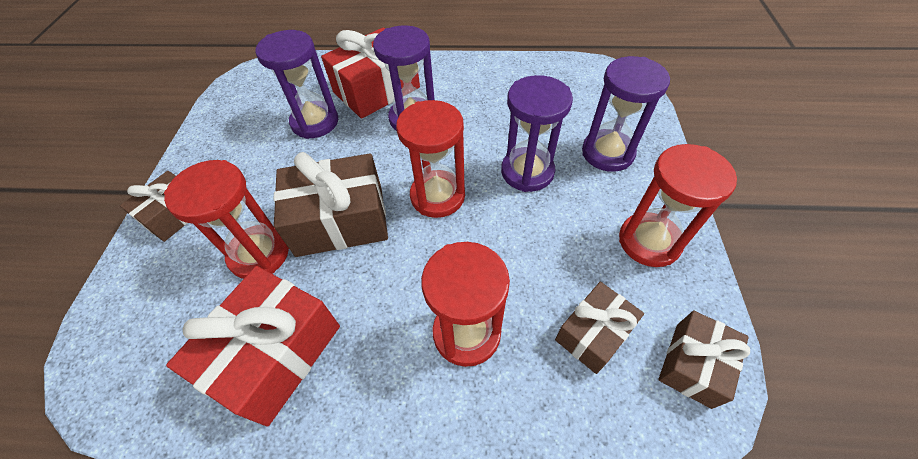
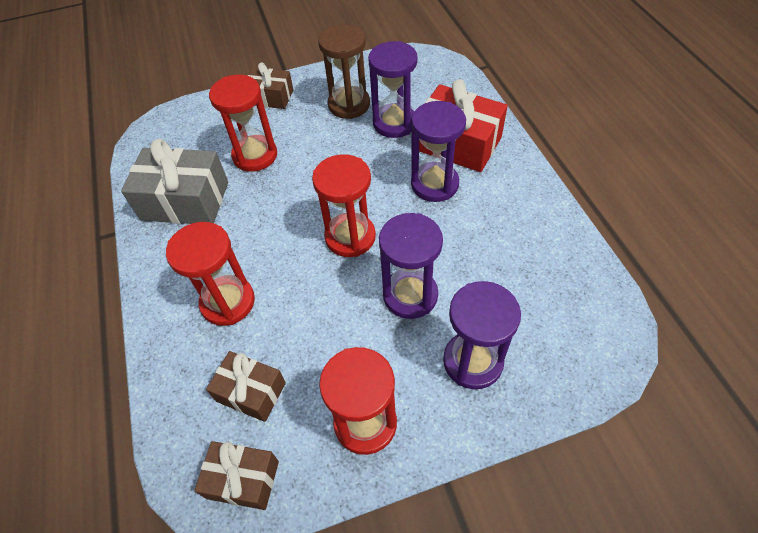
camera: 70 degrees right, 0 degrees up
(257, 148) = (349, 105): none -> brown hourglass
(275, 354) = (185, 201): red gift -> grey gift
(340, 220) = (300, 185): brown gift -> none

